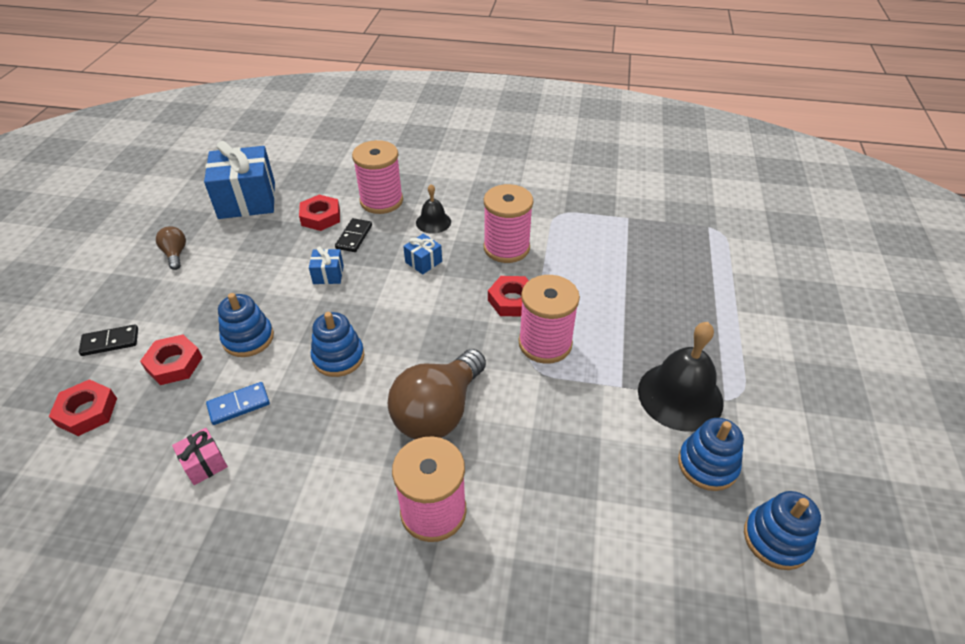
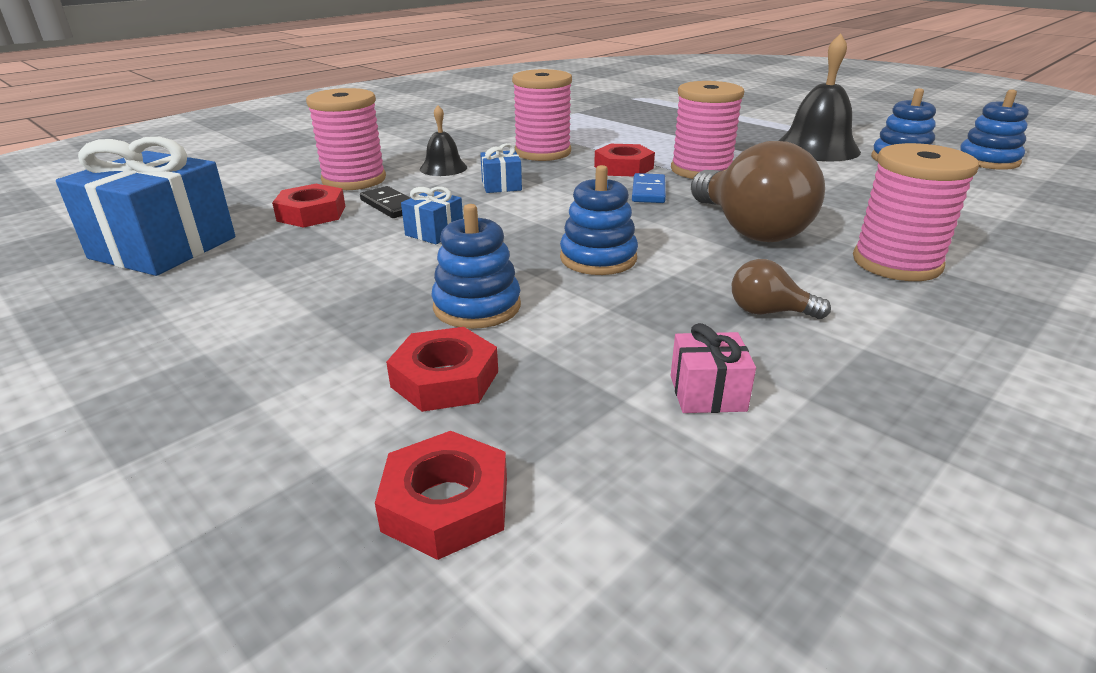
camera: 55 degrees left, 15 degrees down
(110, 342) = (282, 439): black domino -> none
(175, 254) = (165, 326): brown light bulb -> brown light bulb (768, 312)
(239, 405) = (610, 341): blue domino -> blue domino (648, 191)

